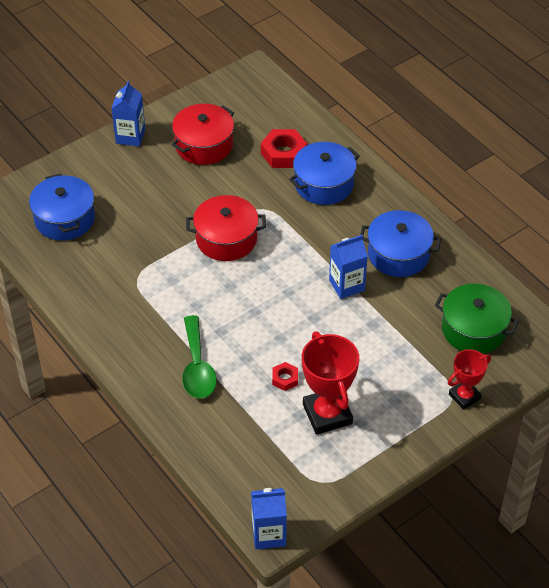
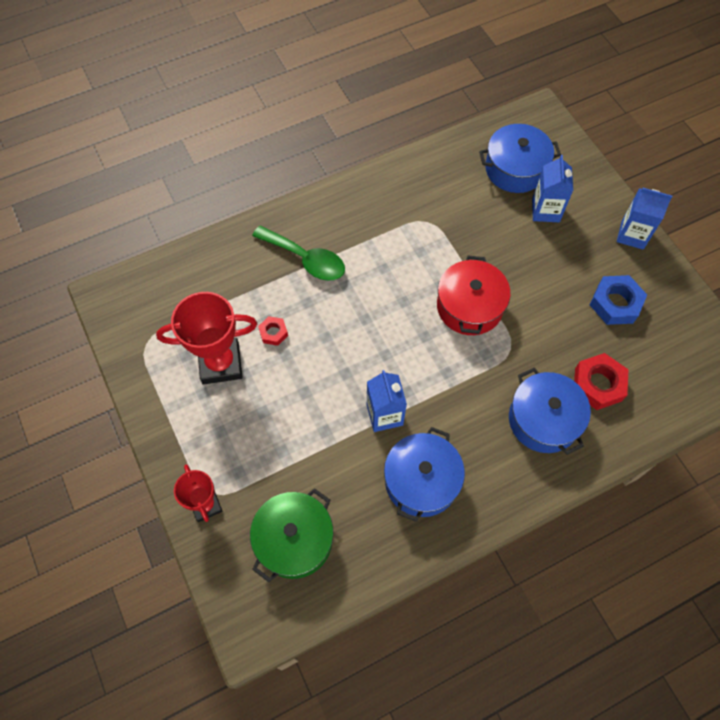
camera: 100 degrees right, 15 degrees up
(197, 367) = (306, 259): green spoon -> green spoon turned 150 degrees counterclockwise
(204, 145) = (615, 303): red pot -> blue nut
(269, 534) = (106, 291): blue carton -> blue carton (545, 210)

